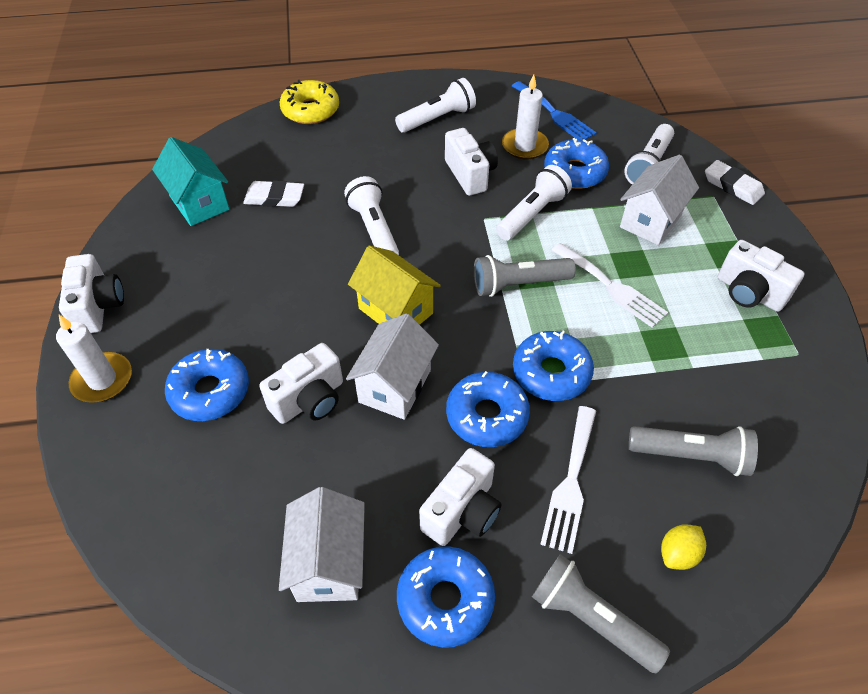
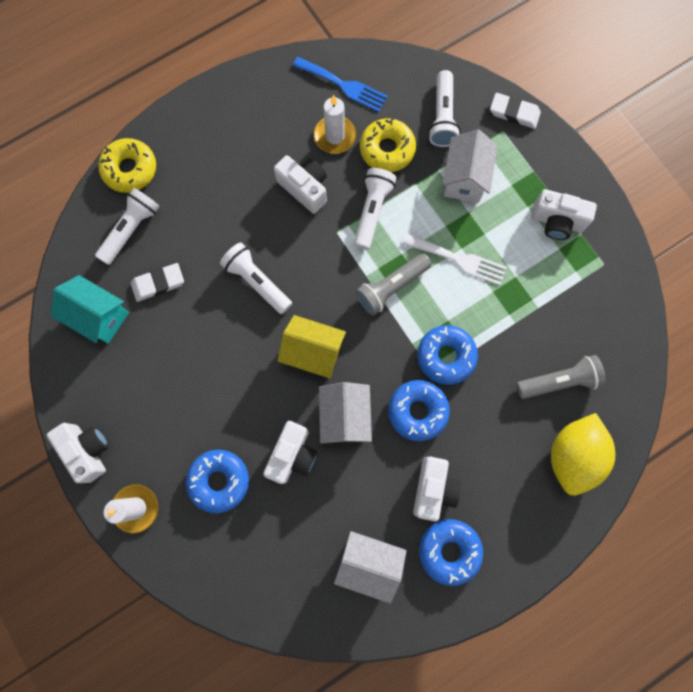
camera: 25 degrees left, 25 degrees up
(329, 563) = (369, 562): white house -> white house turned 45 degrees counterclockwise
(437, 119) = (247, 133): white flashlight -> white flashlight (131, 230)
(570, 483) = (491, 437): white fork -> none
(574, 172) = (387, 149): blue donut -> yellow donut
(591, 619) = (537, 521): grey flashlight -> none
(678, 554) = (572, 455): yellow lemon -> yellow lemon, size x2.21

